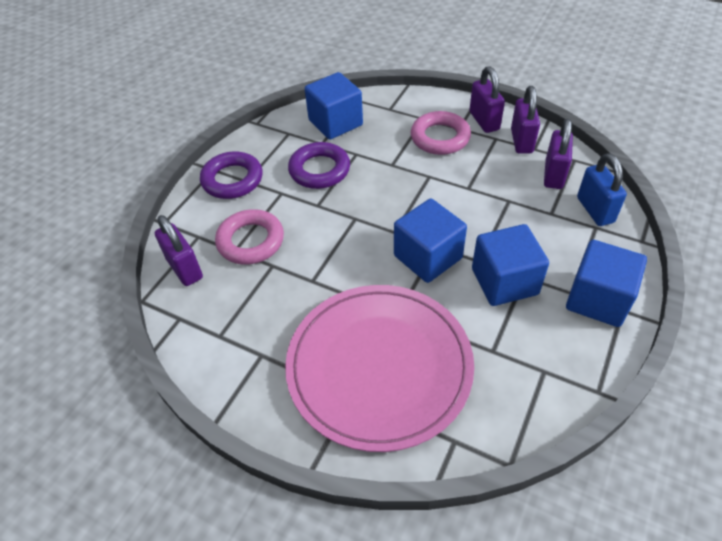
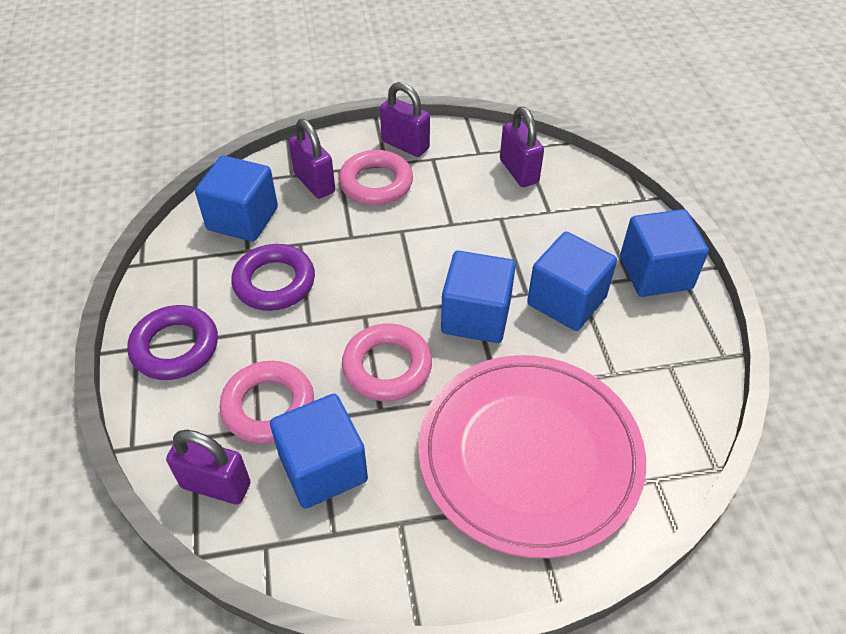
camera: 40 degrees left, 0 degrees up
(248, 294) = (323, 468): none -> blue cube
(339, 257) = (387, 367): none -> pink ring
(521, 141) = (460, 150): purple padlock -> purple padlock (314, 183)
(595, 210) = (583, 189): blue padlock -> none

